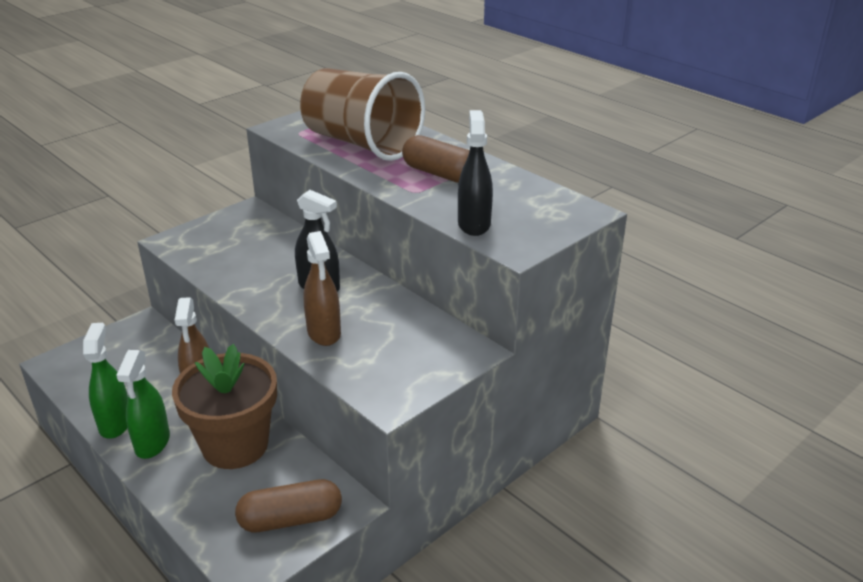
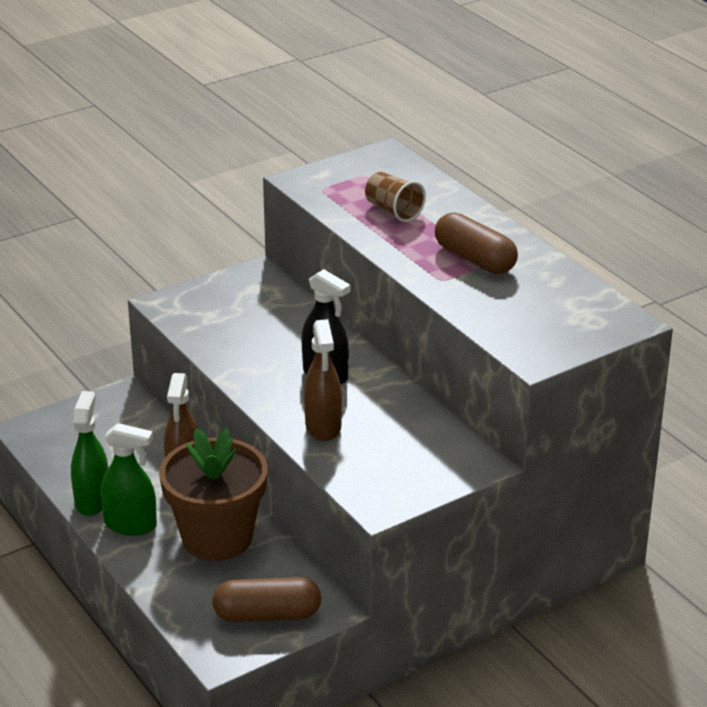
camera: 10 degrees right, 0 degrees up
(152, 443) = (131, 525): green spray bottle -> green spray bottle turned 90 degrees counterclockwise
(361, 144) = (393, 211): brown cup -> brown cup, size x0.43
(474, 224) = (496, 325): black spray bottle -> none

